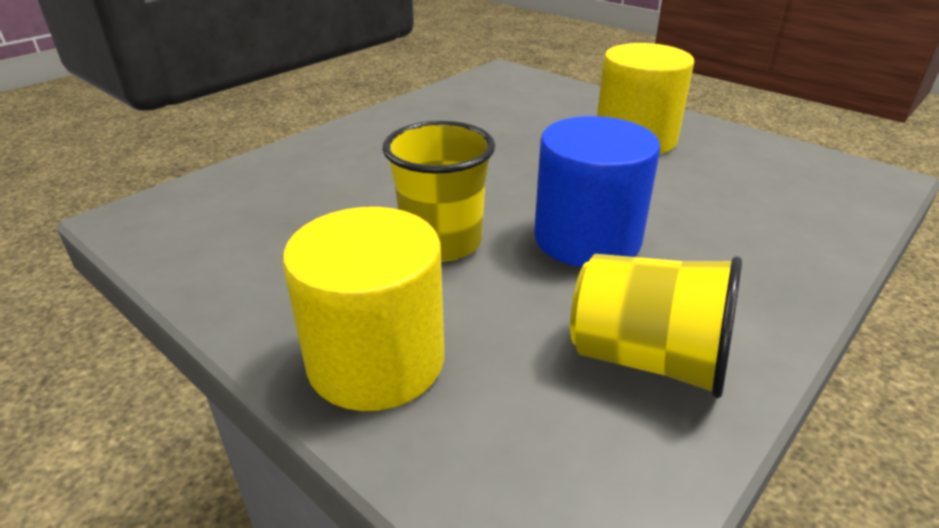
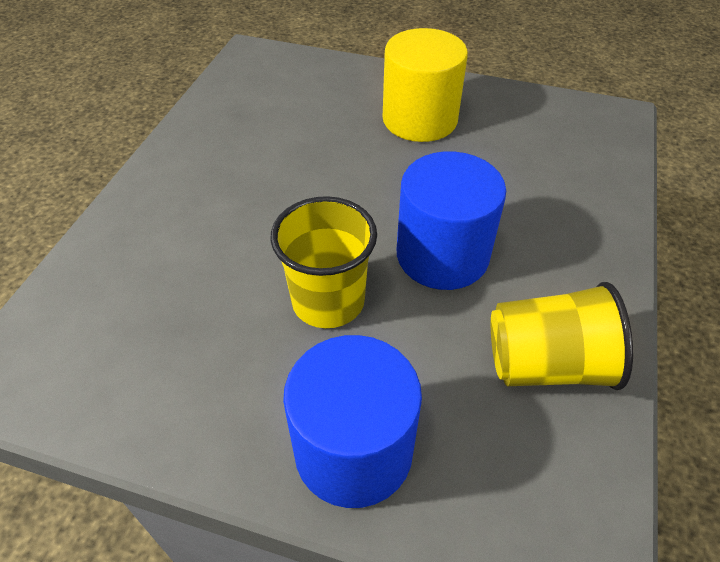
camera: 25 degrees left, 15 degrees up
(376, 360) = (353, 450): yellow cylinder -> blue cylinder

